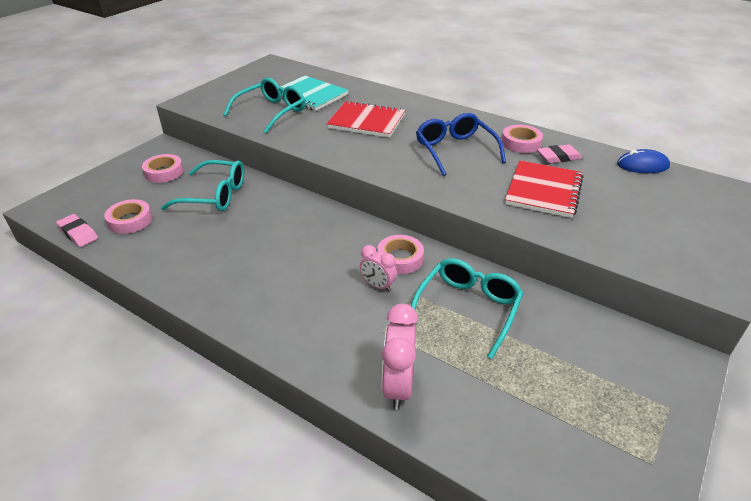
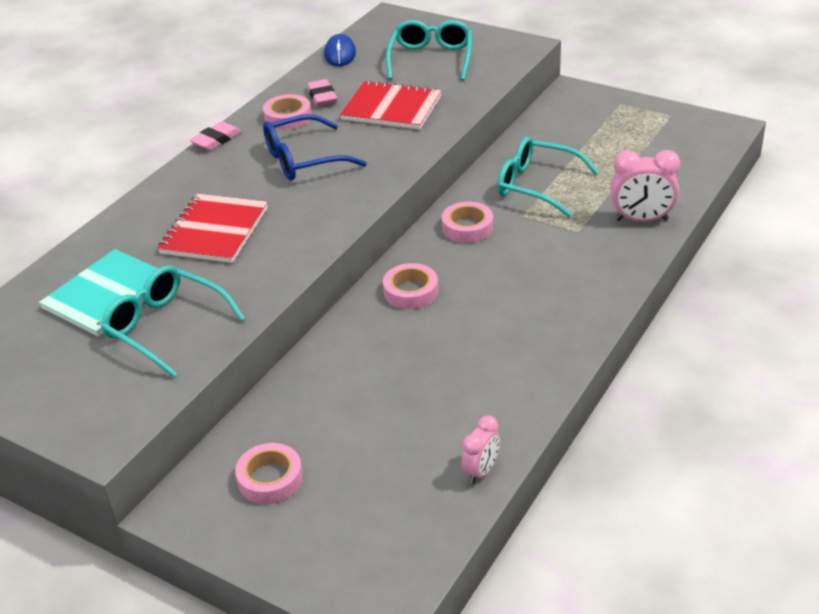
camera: 90 degrees left, 0 degrees up
(78, 233) = (449, 527): pink eraser -> pink eraser (216, 140)
(130, 220) = (411, 477): pink tape -> pink tape (411, 291)
(214, 195) = (342, 401): turquoise glasses -> turquoise glasses (431, 59)
(378, 286) = (514, 239): pink clock -> pink clock (481, 471)

